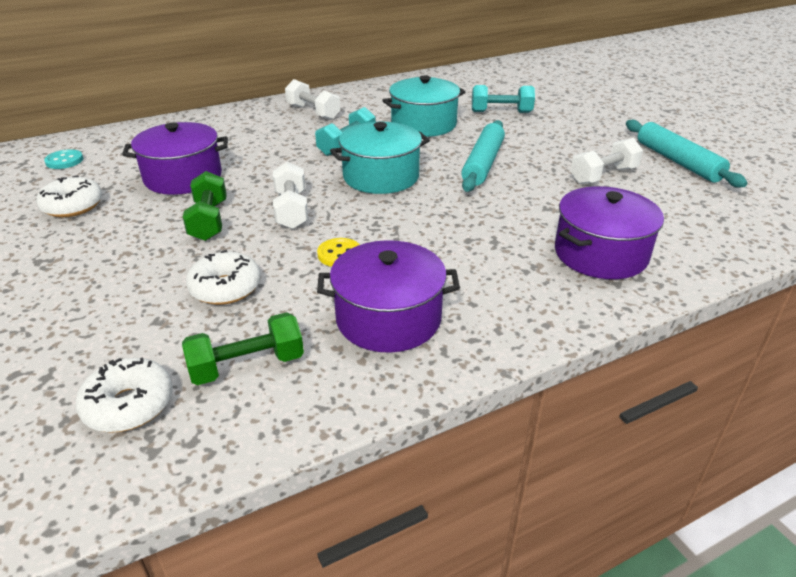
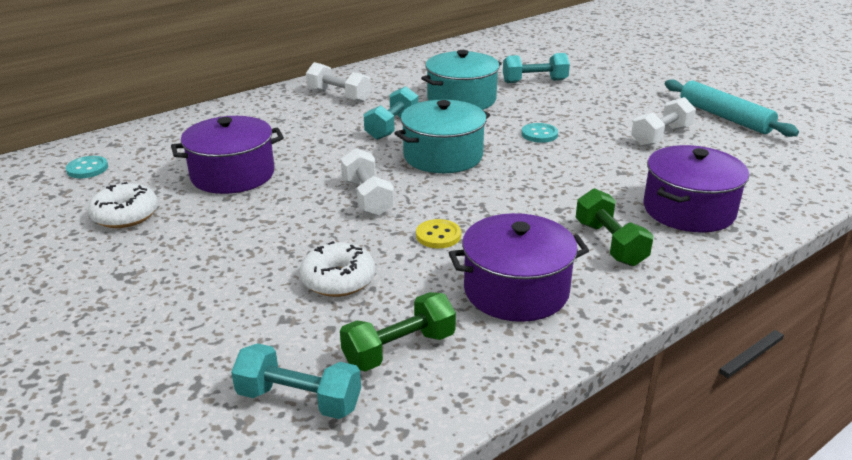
camera: 10 degrees left, 5 degrees down
(129, 405) = (299, 400): white donut -> turquoise dumbbell
(209, 221) = (285, 216): green dumbbell -> green dumbbell (610, 243)
(482, 163) = (539, 134): turquoise rolling pin -> turquoise button

